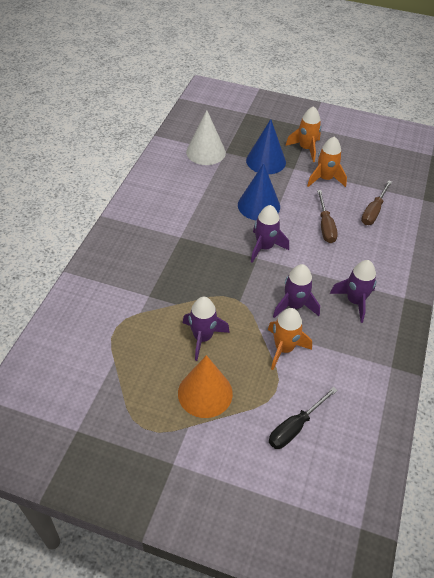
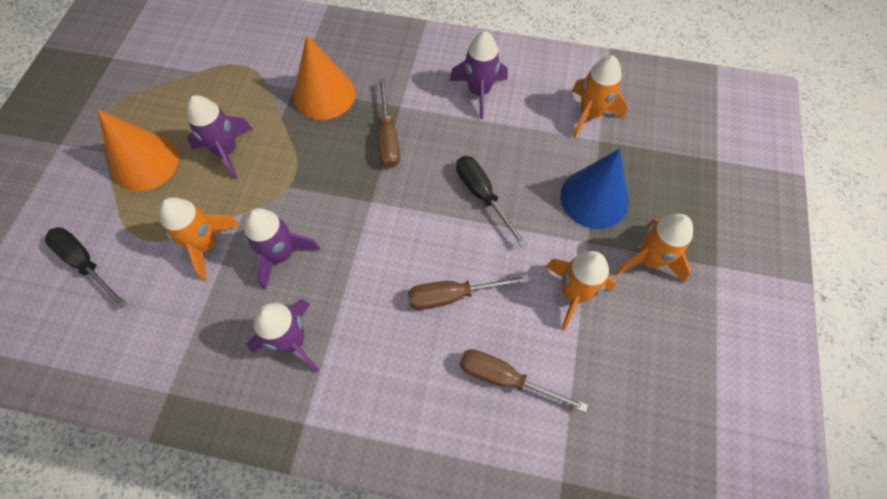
camera: 85 degrees right, 15 degrees up
(160, 277) = (324, 94): none -> orange cone
(206, 152) = (590, 114): white cone -> orange rocket
(207, 245) = (388, 138): none -> brown screwdriver
(259, 205) = (482, 195): blue cone -> black screwdriver
(264, 247) = (392, 209): purple rocket -> purple rocket (479, 92)

